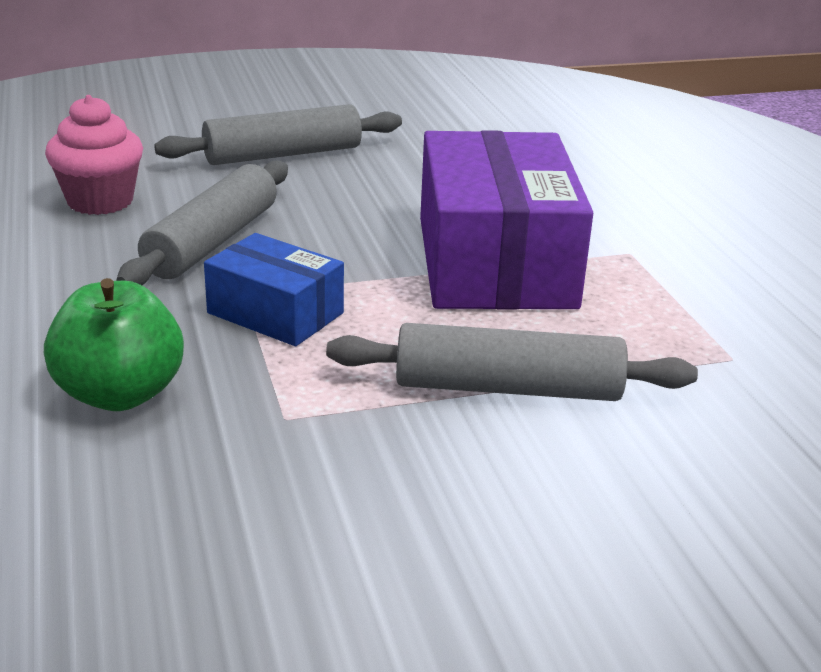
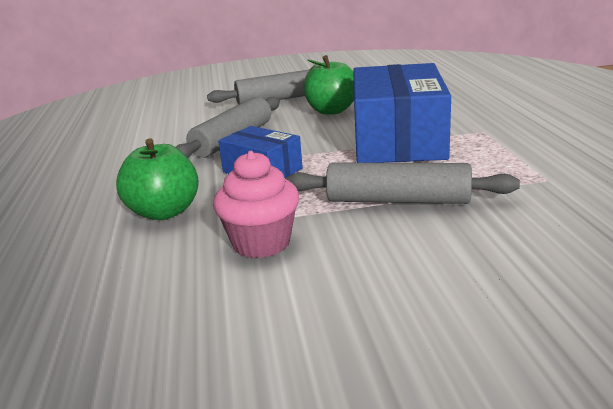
camera: 10 degrees right, 5 degrees down
(100, 201) = (175, 125): pink cupcake -> pink cupcake (261, 243)
(375, 189) = (331, 111): none -> green apple
(495, 262) = (398, 140): purple box -> blue box

